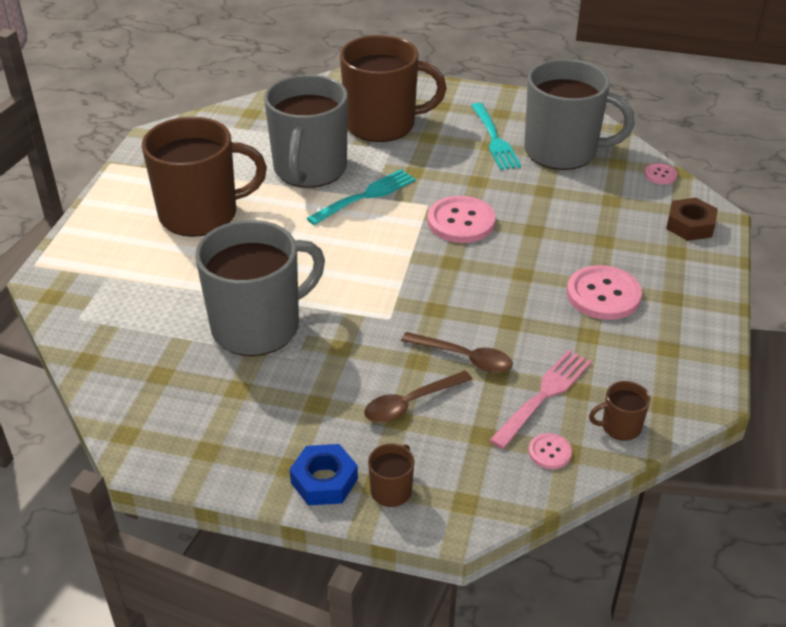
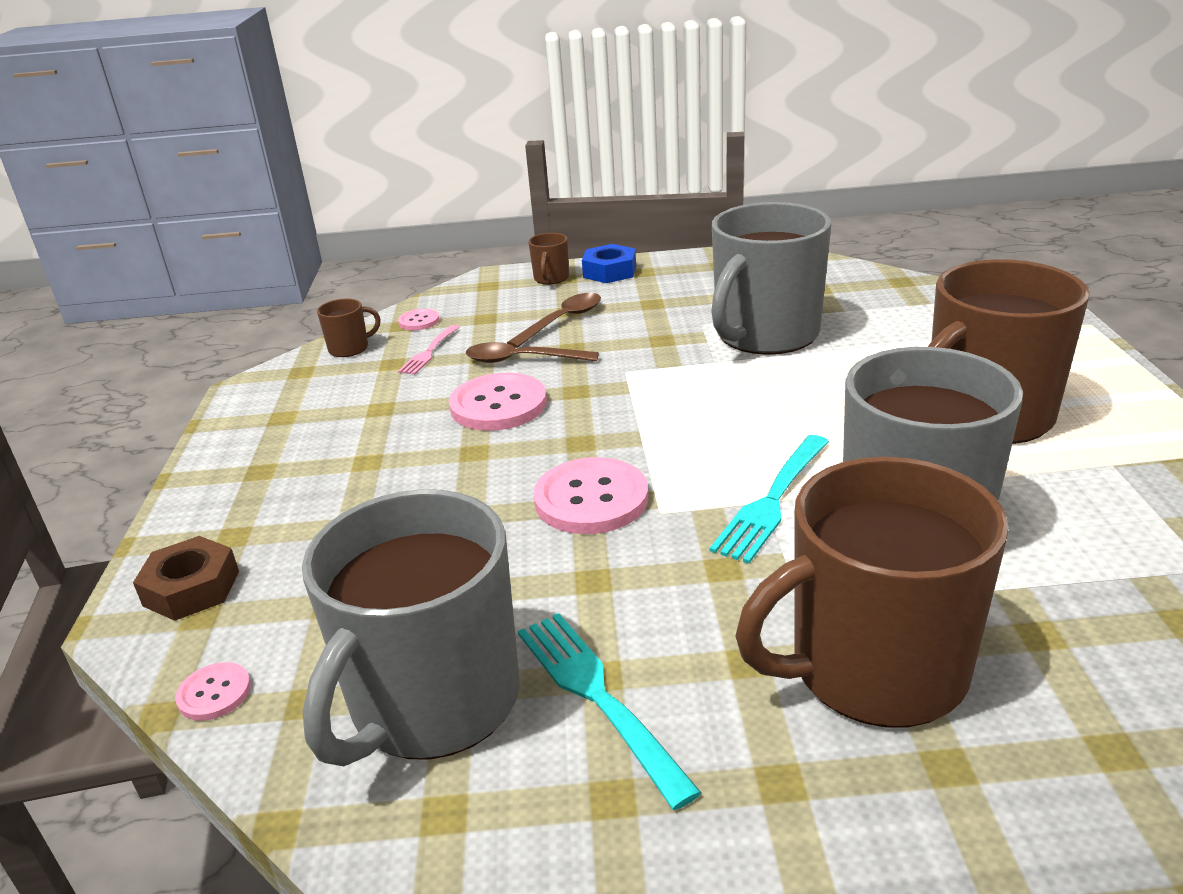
camera: 165 degrees right, 10 degrees down
(543, 396) = (429, 351): pink fork -> pink fork, size x0.62
(562, 151) = (433, 702): grey mug -> grey mug turned 60 degrees counterclockwise
(603, 295) = (358, 452): pink button -> pink button (498, 405)

